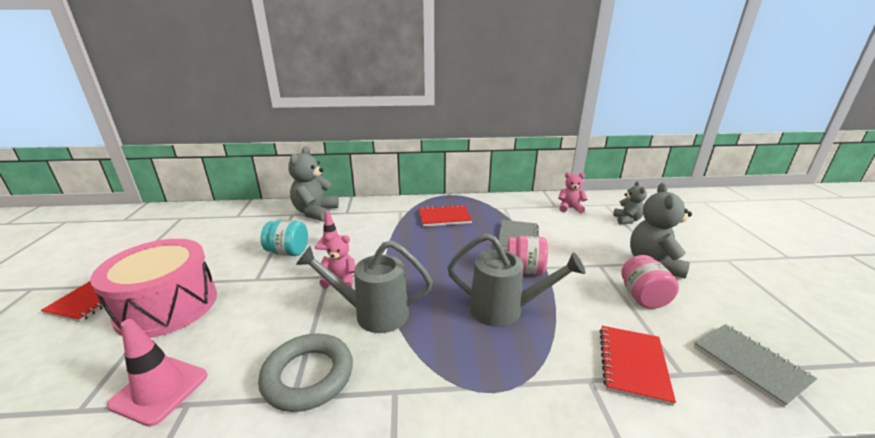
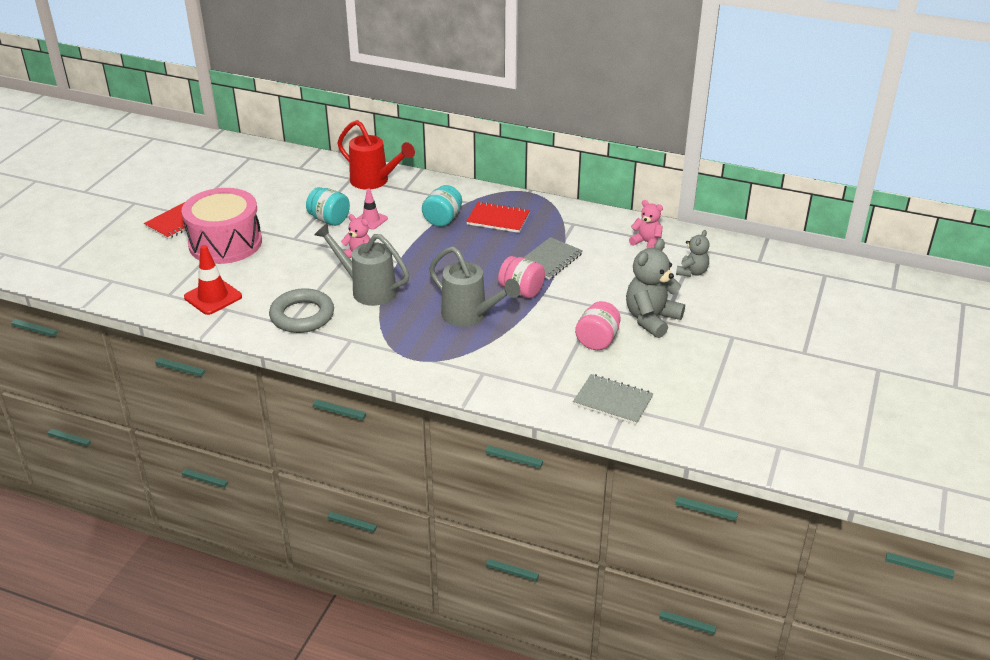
camera: 25 degrees right, 10 degrees up
(159, 390) = (213, 297): pink traffic cone -> red traffic cone
(315, 212) = (374, 181): grey teddy bear -> red watering can
(398, 227) = (442, 219): none -> turquoise jar
(632, 364) = (525, 375): red notebook -> none
(750, 364) = (613, 401): grey notebook -> grey notebook turned 60 degrees counterclockwise

